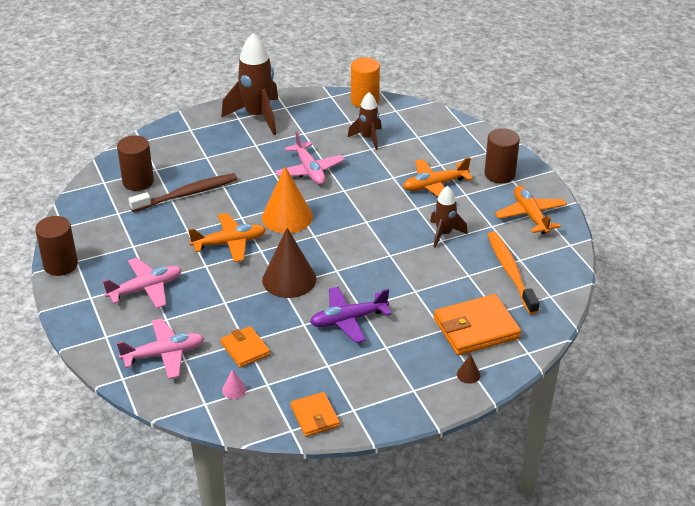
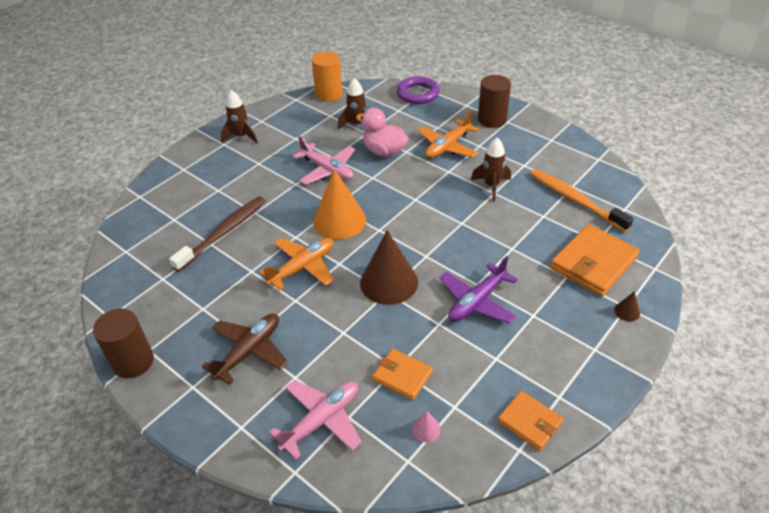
camera: 25 degrees left, 5 degrees up
(138, 182) = (163, 238): brown cylinder -> none
(146, 289) = (249, 351): pink plane -> brown plane
(257, 116) = (241, 137): brown rocket -> brown rocket, size x0.56
(372, 171) = (384, 151): none -> pink duck
(449, 126) = (418, 93): none -> purple ring
(530, 215) = (546, 145): orange plane -> none

